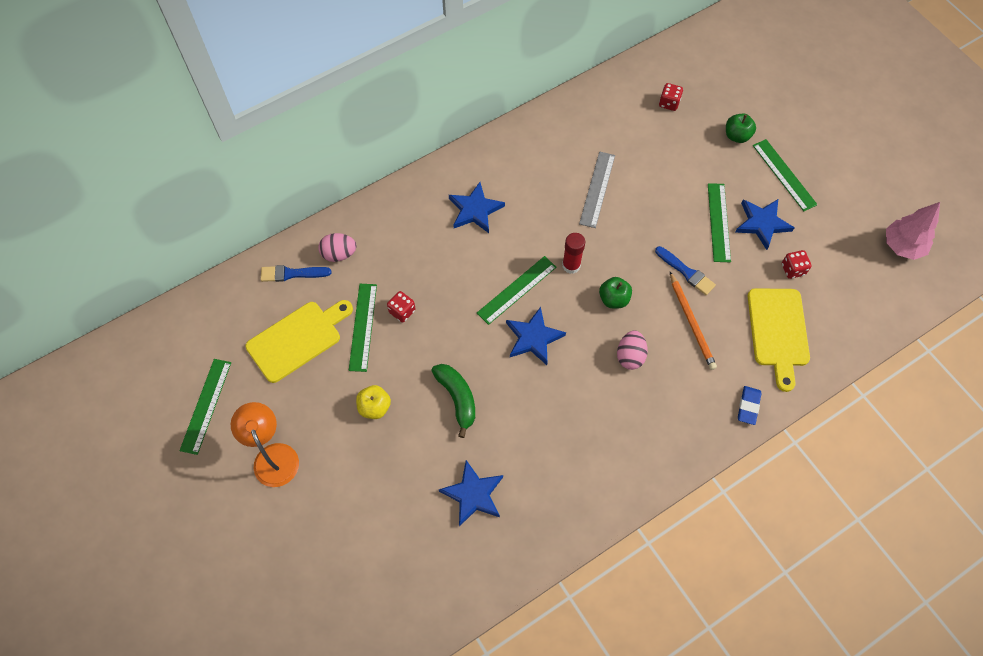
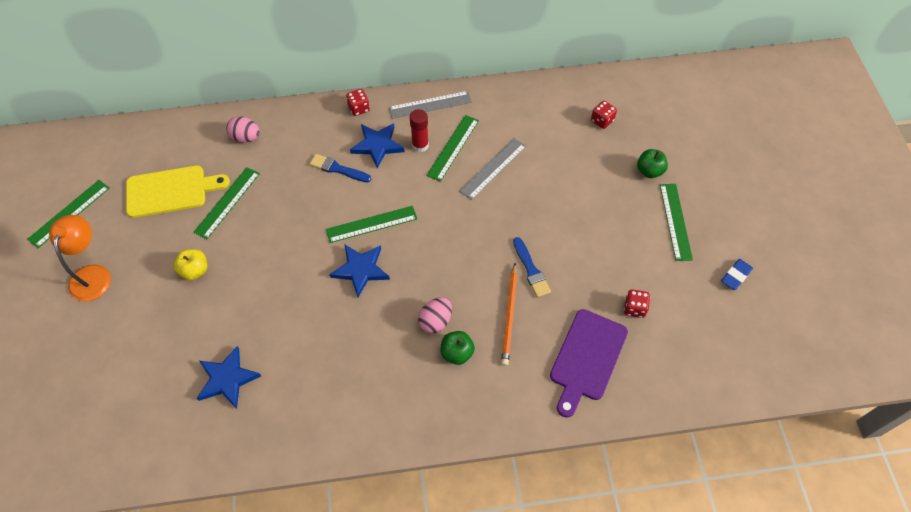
camera: 25 degrees right, 5 degrees down
(292, 274) = (200, 138): blue brush -> blue brush (338, 169)
(402, 311) = (266, 203): red dice -> red dice (359, 108)
(457, 398) = (265, 293): green banana -> none
(501, 148) = (430, 105): none -> grey ruler
(571, 265) = (431, 223): red glue stick -> red glue stick (420, 145)
(613, 299) = (451, 266): green apple -> green apple (457, 353)
(719, 222) = (588, 239): green ruler -> green ruler (453, 147)
(748, 406) = (518, 413): blue eraser -> blue eraser (736, 276)
(762, 223) = (628, 256): blue star -> none
(778, 331) = (587, 358): yellow cutting board -> purple cutting board
(902, 246) = (758, 331): pink tree -> none

